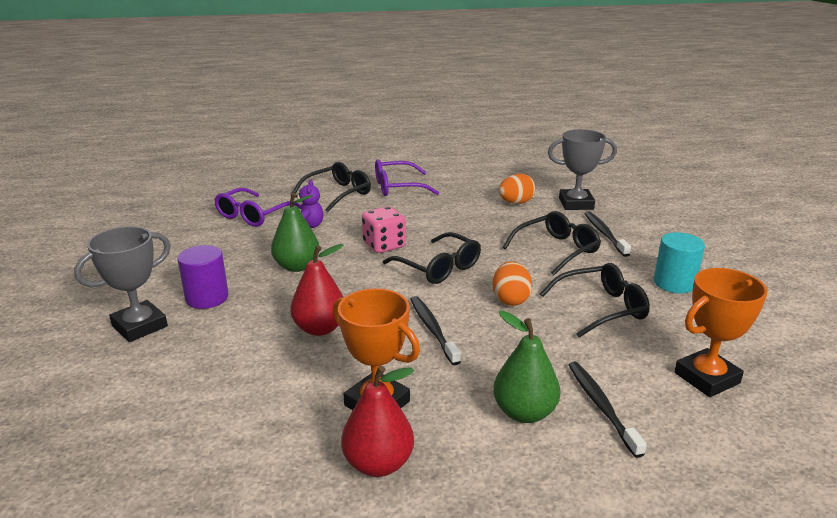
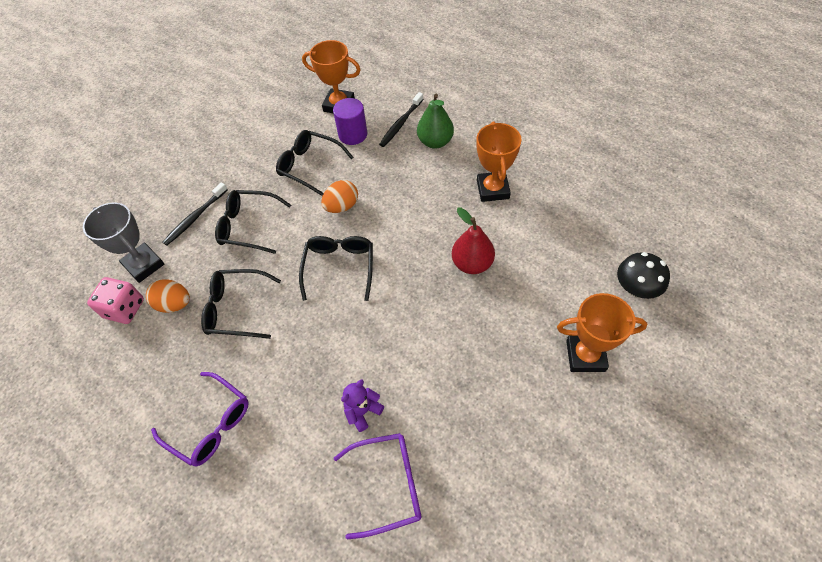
camera: 130 degrees left, 30 degrees up
(102, 404) = (636, 288): none -> black mushroom
(140, 326) = (585, 356): grey trophy -> orange trophy
(207, 298) = (520, 357): purple cylinder -> purple cylinder (353, 135)
(297, 266) = (427, 349): green pear -> none
(338, 194) = (272, 463): black glasses -> black glasses (236, 309)
(378, 463) = (522, 161): red pear -> none
(384, 245) = (340, 326): pink dice -> pink dice (125, 309)
(432, 329) = (412, 216): black toothbrush -> none
(674, 283) = (246, 153): turquoise cylinder -> none

